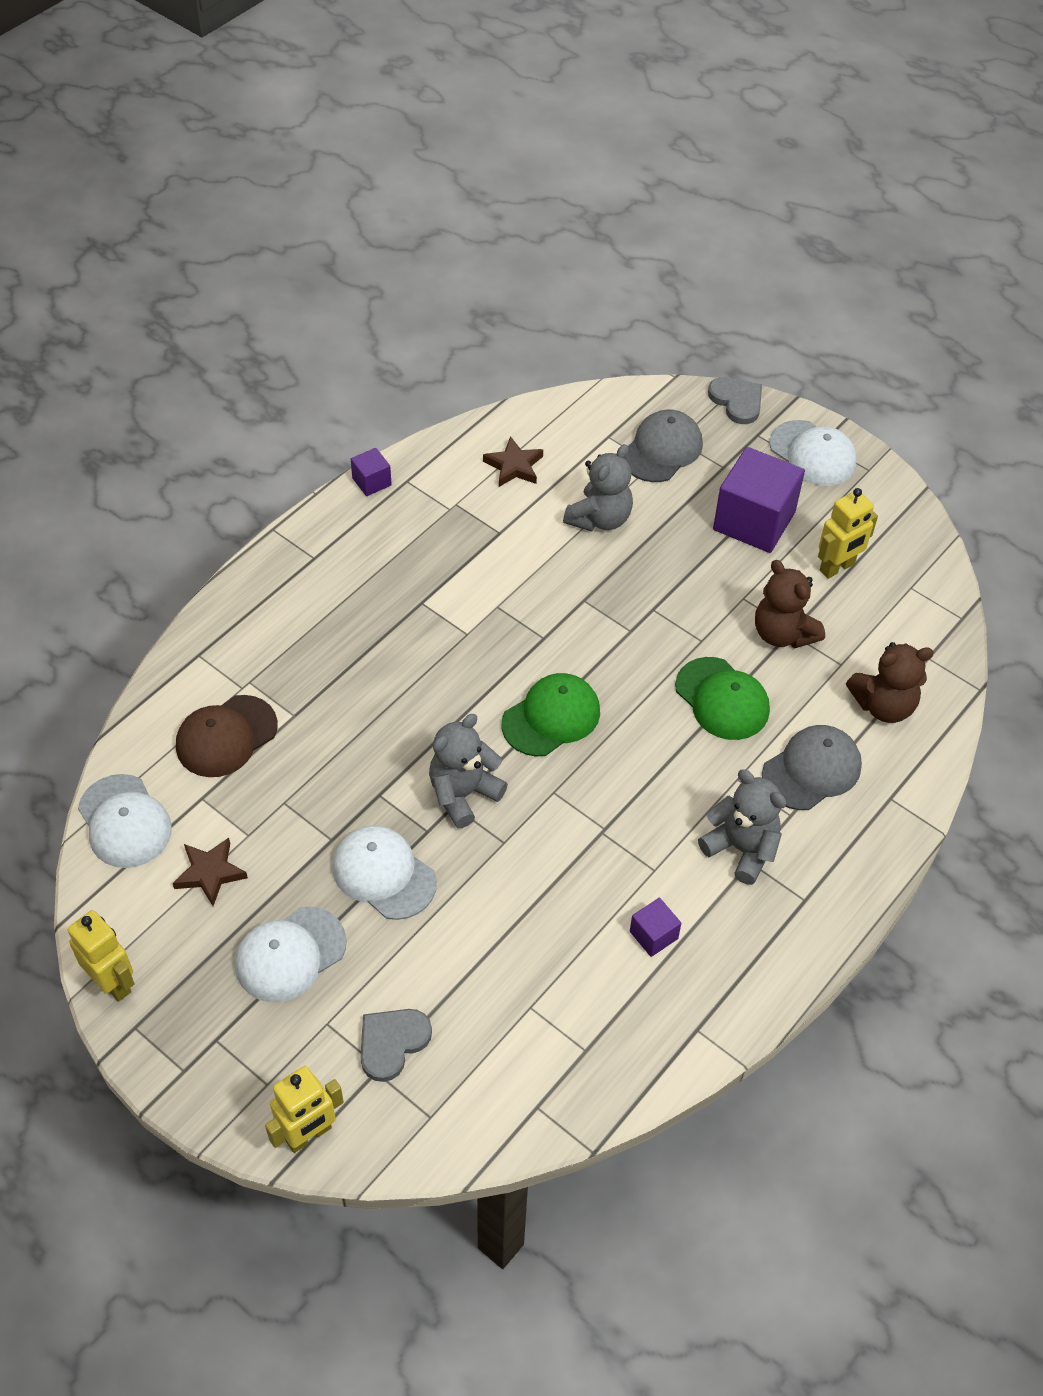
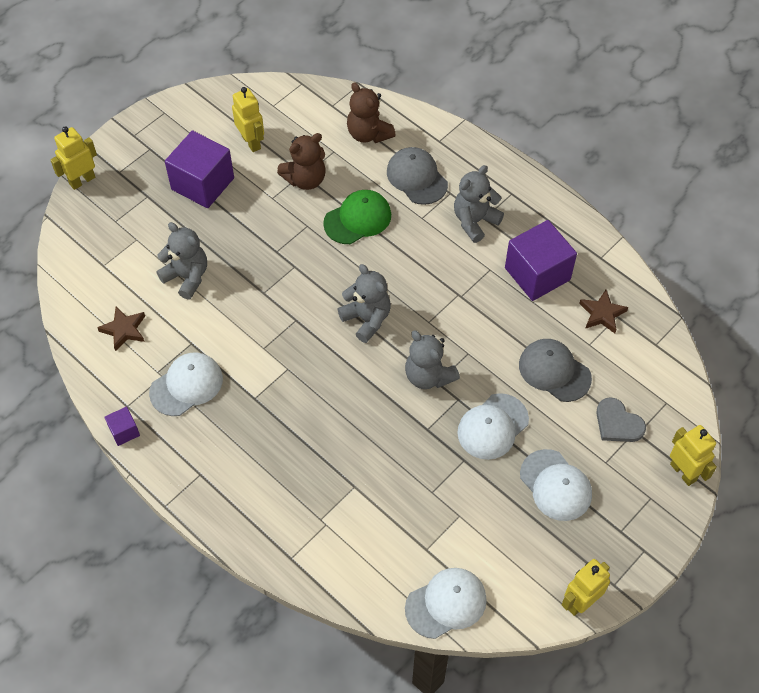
camera: 85 degrees left, 5 degrees up
(210, 873) = (491, 540): brown star -> brown star (602, 314)
(226, 736) = (371, 534): brown cap -> none
(551, 717) = (367, 319): green cap -> grey teddy bear
(653, 935) = (537, 274): purple cube -> purple cube, size x2.14
(662, 450) = (123, 232): grey cap -> grey cap (554, 371)
(737, 401) = (82, 180): grey heart -> yellow robot
(813, 454) = (143, 142): white cap -> white cap (186, 385)
(883, 705) = (368, 134): brown teddy bear -> brown teddy bear turned 150 degrees clockwise

